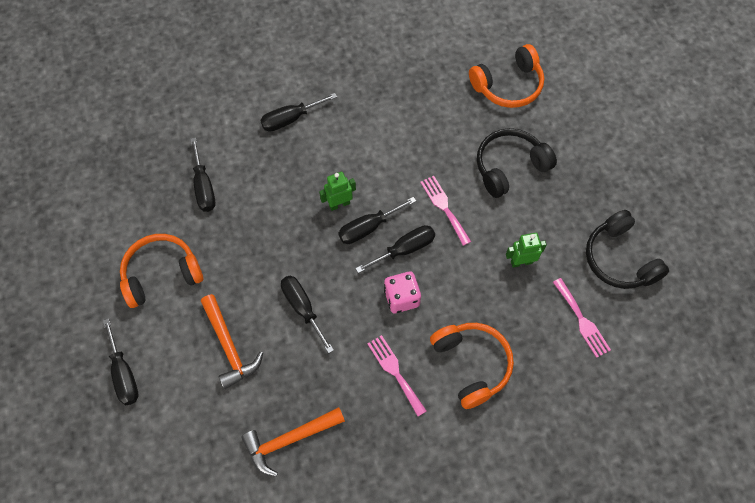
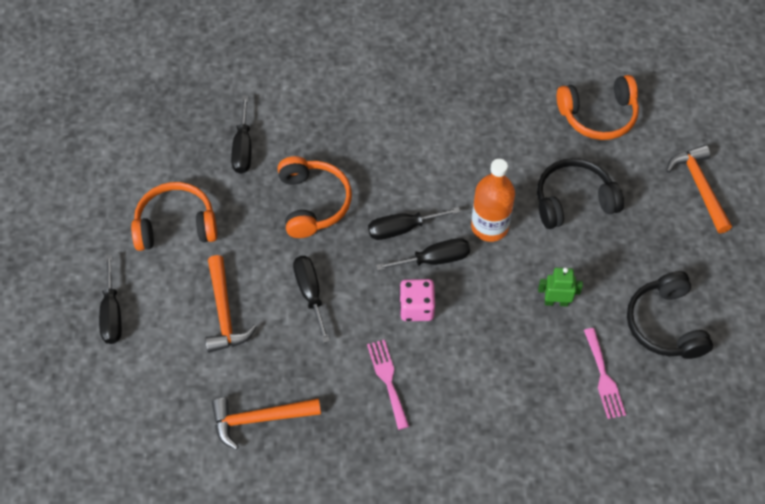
camera: 15 degrees right, 5 degrees down
(290, 119) = (352, 99): black screwdriver -> none
(339, 204) = (378, 197): green robot -> none
(444, 207) = (489, 226): pink fork -> orange bottle
(472, 364) = (471, 392): orange headphones -> orange headphones (313, 203)
(611, 129) = (699, 187): none -> orange hammer

